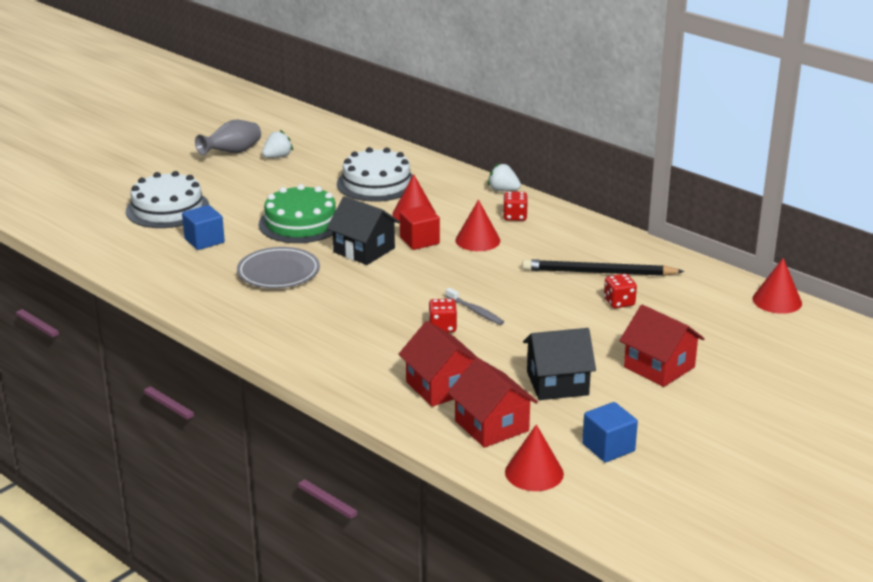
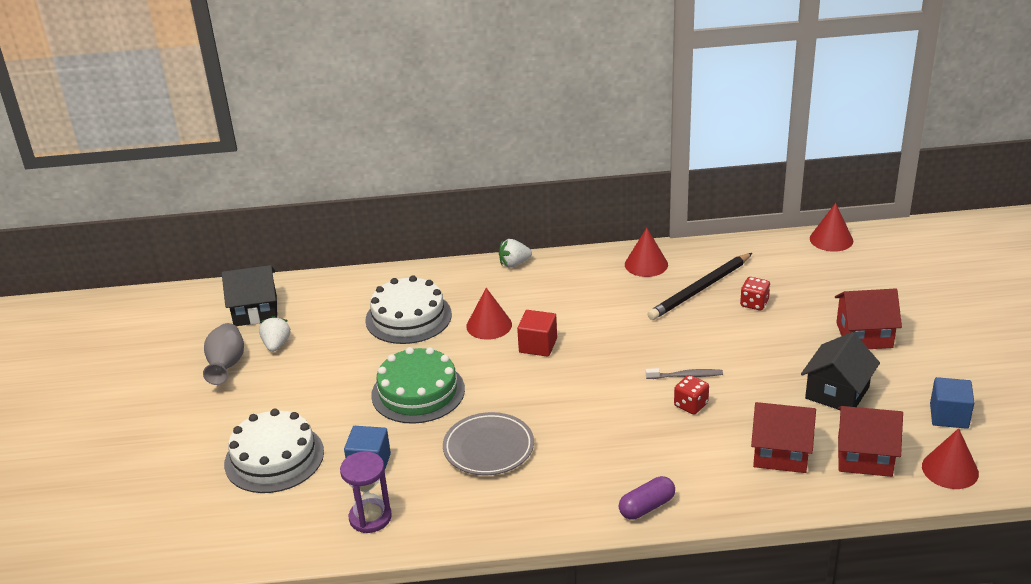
camera: 45 degrees left, 5 degrees up
(154, 264) = (370, 517): none -> purple hourglass
(299, 356) = (646, 507): none -> purple capsule
(364, 250) = (514, 382): black house -> black house (255, 311)
(477, 240) = (576, 317): red cone -> red cone (646, 264)
(515, 216) = (564, 280): red dice -> none

